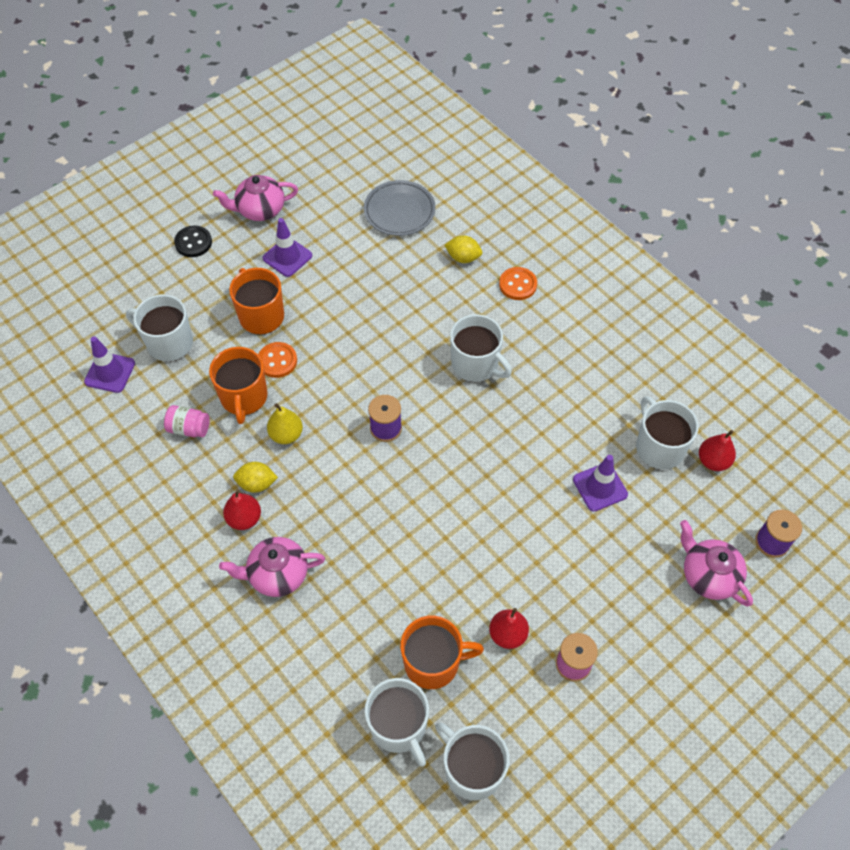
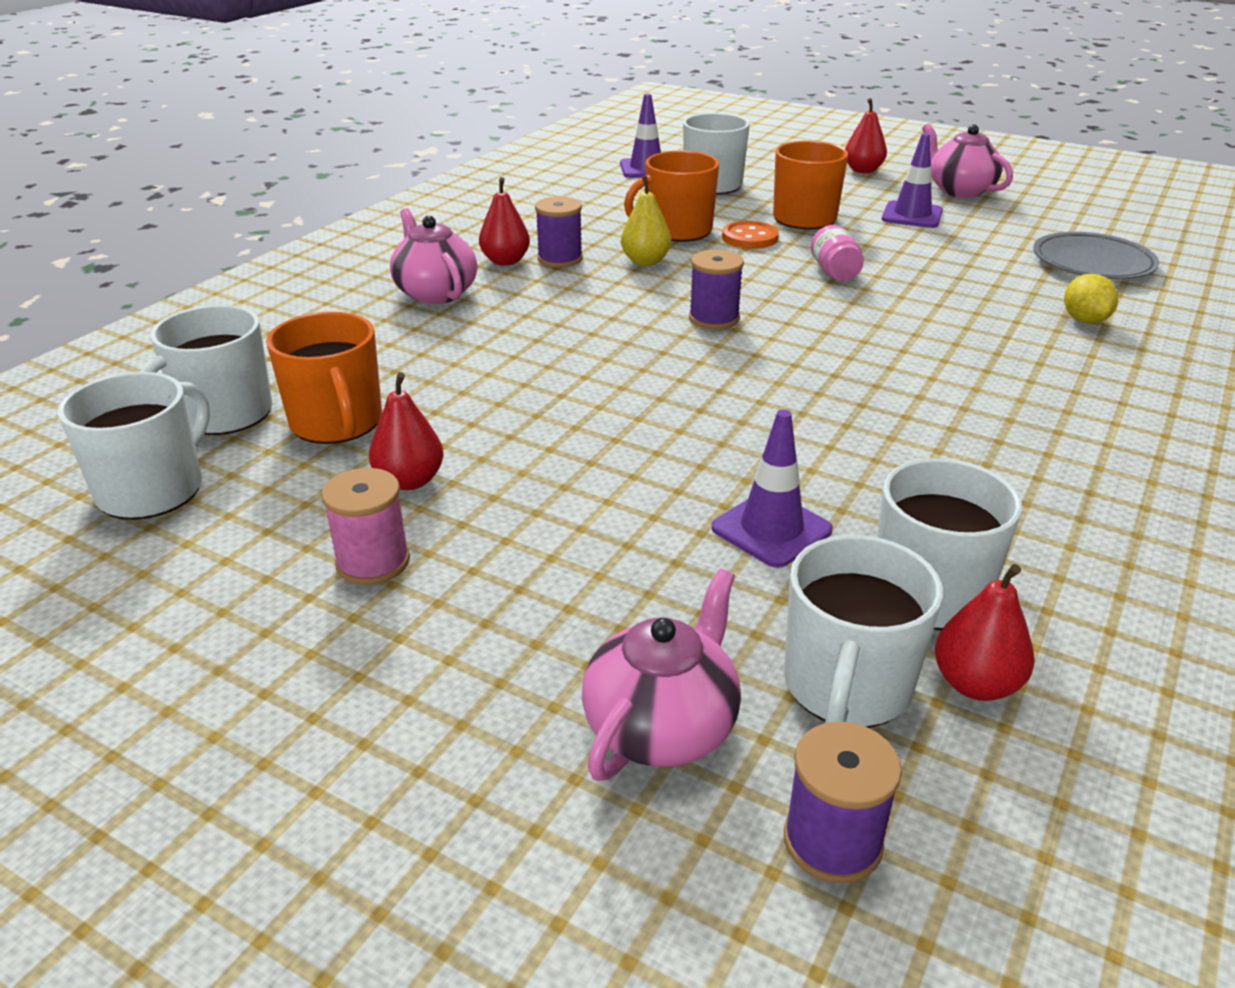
camera: 70 degrees right, 25 degrees down
(189, 428) = (608, 213): pink jar -> pink jar (834, 272)
(193, 242) = (863, 170): black button -> red pear
(257, 484) = (560, 259): yellow lemon -> purple spool
(475, 364) = (899, 364): white mug -> white mug (846, 686)
(518, 284) = (1101, 372): orange button -> none

